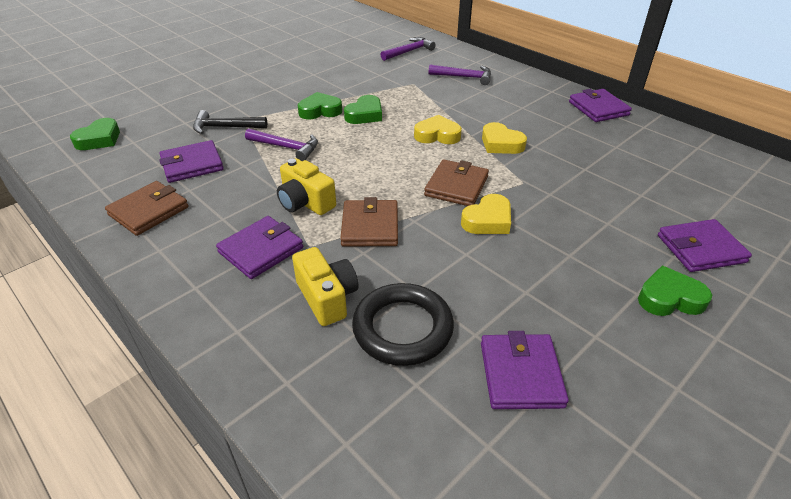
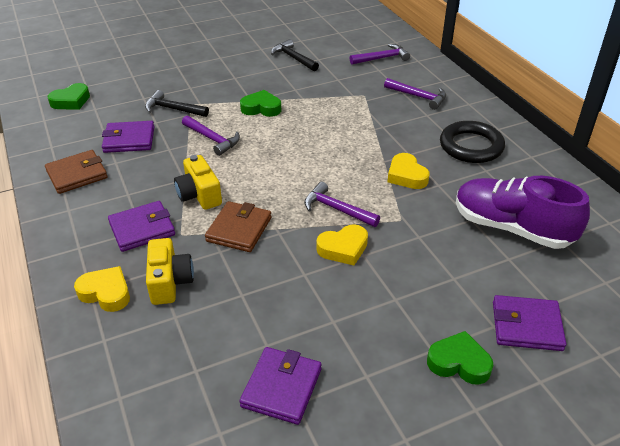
camera: 20 degrees right, 0 degrees up
(324, 63) = (293, 58): none -> black hammer
(365, 115) = (299, 120): green heart -> none
(402, 328) = (212, 323): black ring -> black ring (471, 146)
(437, 135) = (352, 154): yellow heart -> yellow heart (106, 293)
(456, 186) = (337, 209): brown wallet -> purple hammer
(598, 108) = (533, 158): purple wallet -> none
(624, 169) = (511, 228): none -> purple shoe

